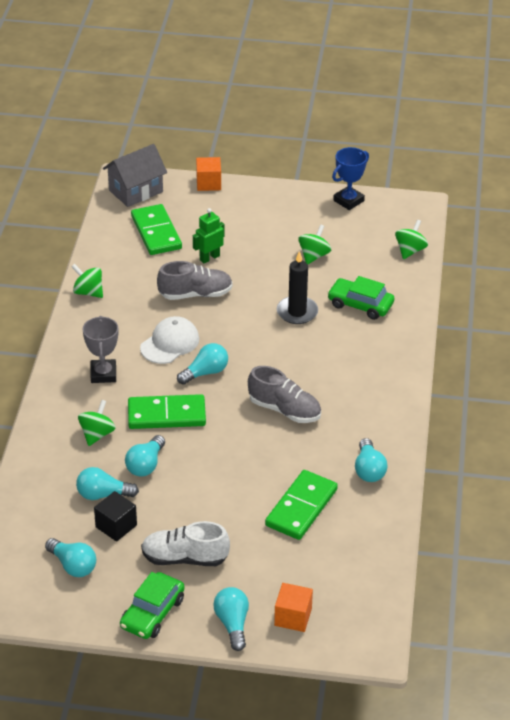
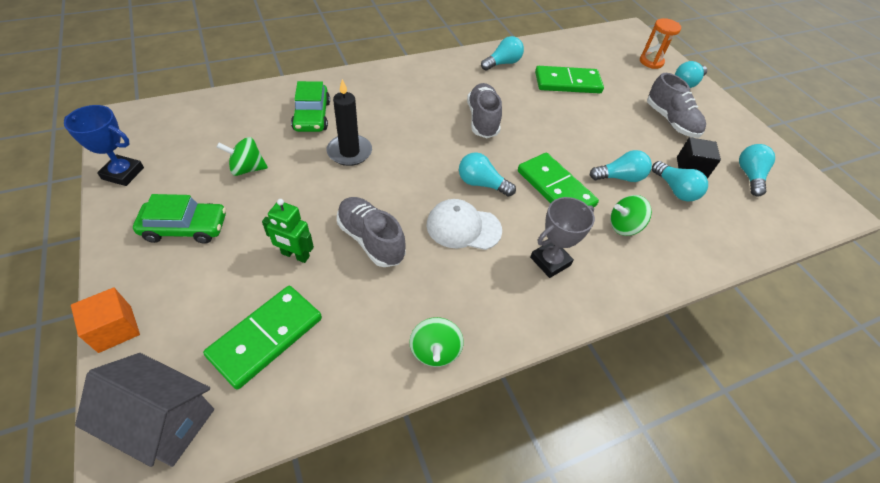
camera: 125 degrees left, 10 degrees up
(152, 613) = (726, 119): green car -> green car (185, 227)
(185, 558) = (671, 121): white shoe -> grey shoe
(293, 617) = (651, 62): orange cube -> orange hourglass
(410, 250) = (206, 107): green spinning top -> none

